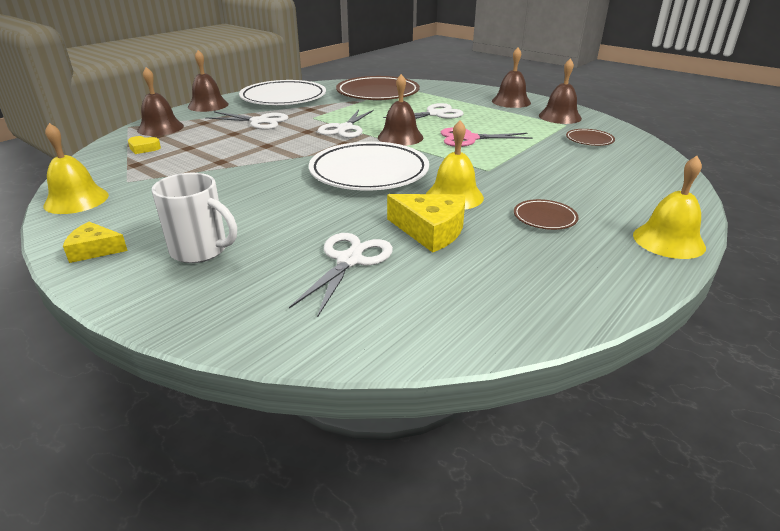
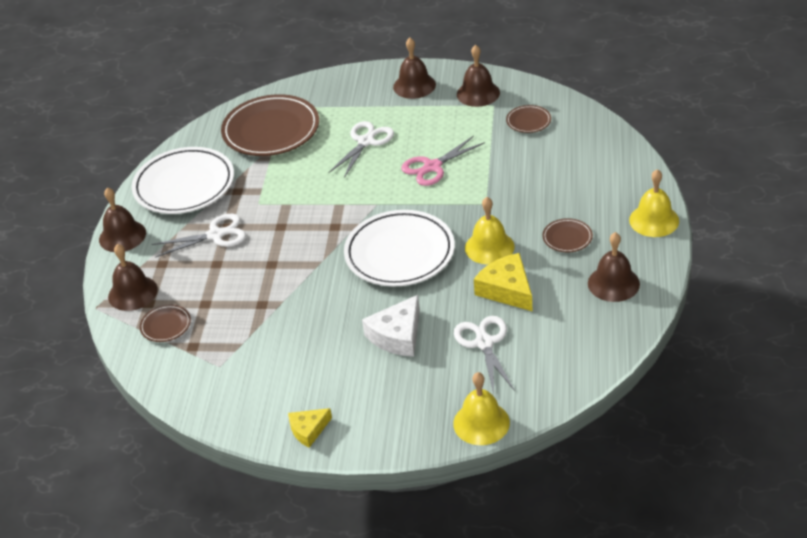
camera: 30 degrees left, 10 degrees up
(76, 200) = (214, 404): yellow bell -> yellow bell (481, 423)
(144, 148) = (166, 325): yellow heart -> brown plate
(201, 250) = (381, 390): white mug -> none
(281, 220) = (397, 335): none -> white cheese
(345, 128) = (310, 205): white scissors -> none
(400, 137) = (373, 194): brown bell -> brown bell (613, 283)
(430, 230) = (507, 290): yellow cheese -> yellow cheese turned 120 degrees counterclockwise

